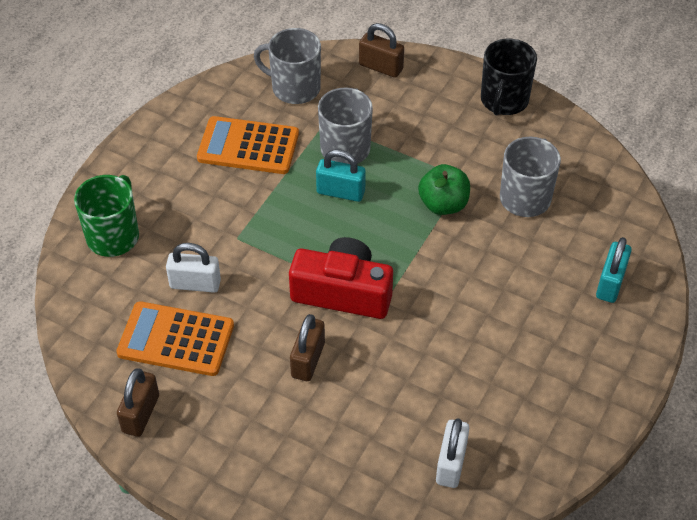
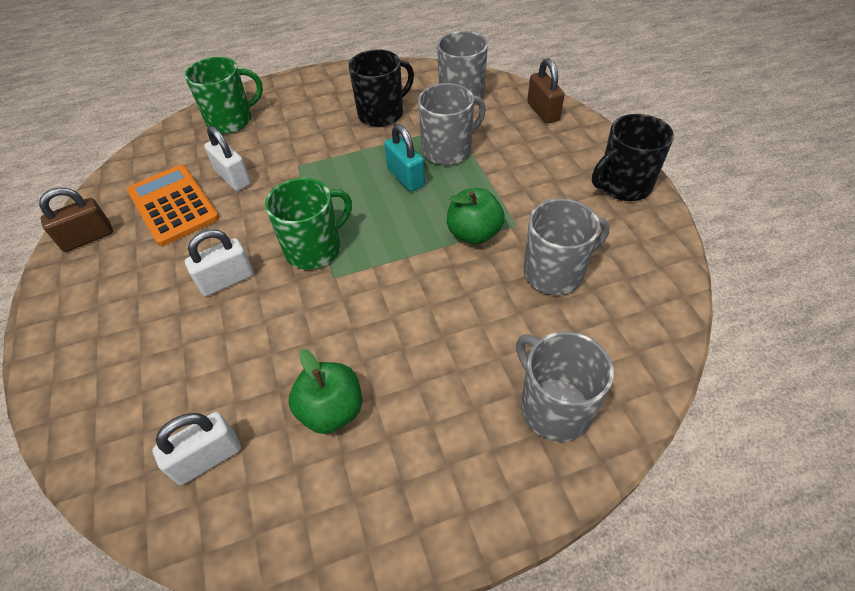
camera: 45 degrees right, 0 degrees up
(248, 146) = (382, 113): orange calculator -> black mug
(308, 360) = (227, 280): brown padlock -> white padlock
(343, 292) = (315, 248): red camera -> green mug
(490, 381) = (332, 410): none -> green apple
(610, 283) = (554, 407): turquoise padlock -> grey mug

